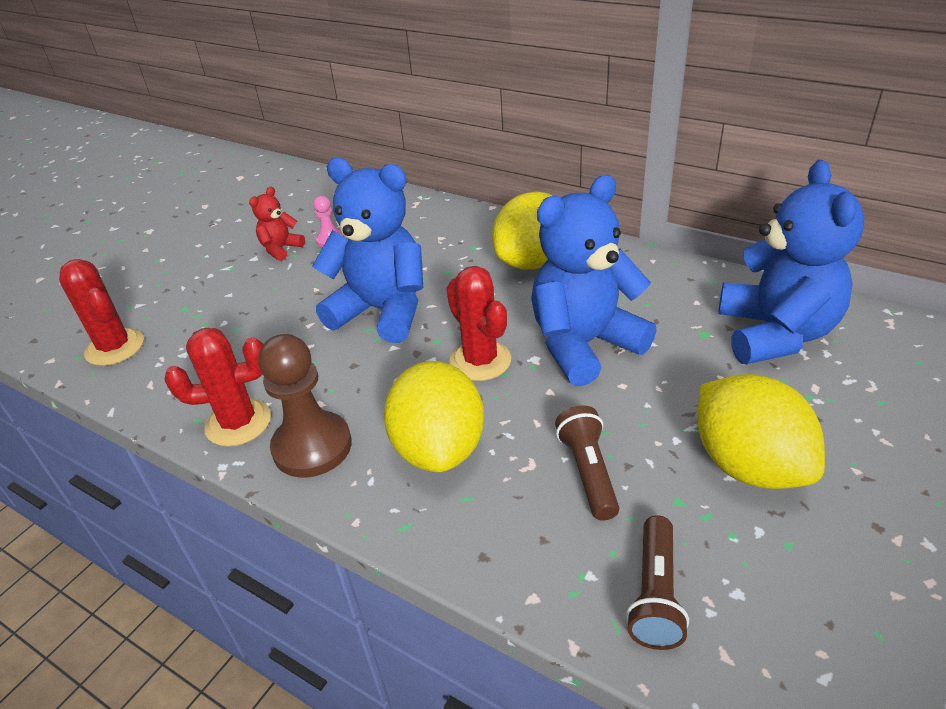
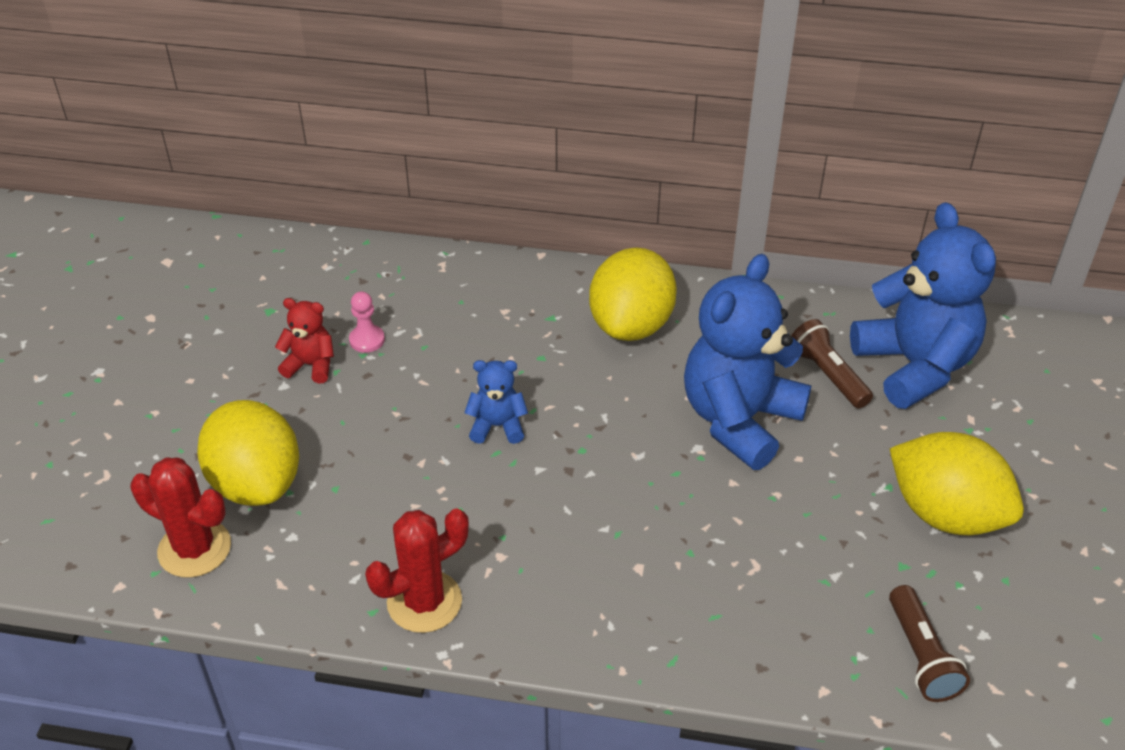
camera: 25 degrees left, 5 degrees up
(281, 249) = (311, 365): red teddy bear -> red teddy bear turned 90 degrees clockwise
(312, 446) = (526, 606): brown pawn -> none
(382, 311) = (497, 426): blue teddy bear -> blue teddy bear, size x0.46
(439, 448) = (658, 572): yellow lemon -> yellow lemon (256, 483)
(480, 361) = (643, 463): red cactus -> none
(588, 472) = (811, 559): brown flashlight -> brown flashlight (827, 375)

